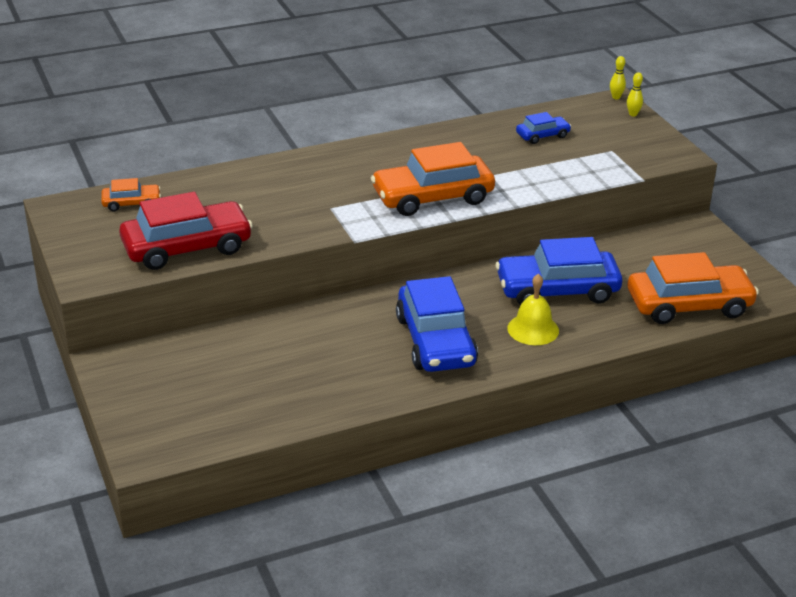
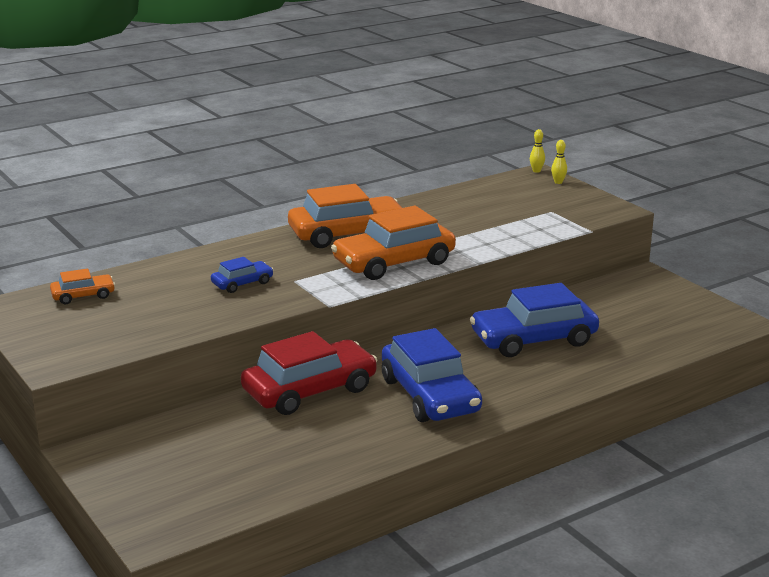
camera: 10 degrees left, 10 degrees down
(187, 247) = (155, 327): red car -> red car (310, 390)
(533, 329) = (523, 375): yellow bell -> none
(542, 135) = (480, 205): blue car -> blue car (242, 283)
(689, 305) = (665, 339): orange car -> orange car (347, 234)

